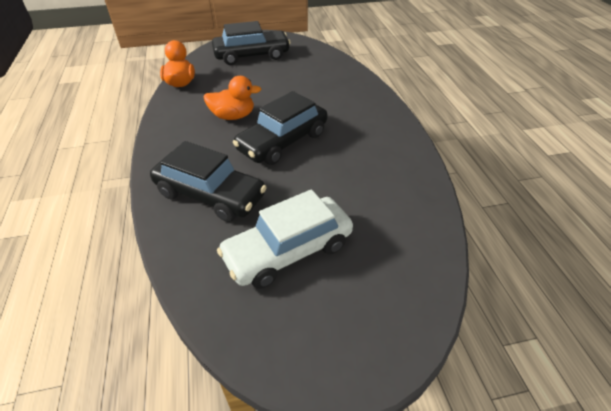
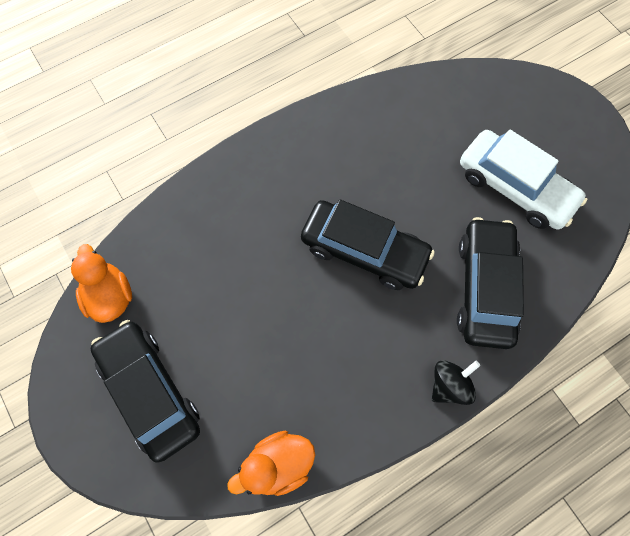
camera: 110 degrees left, 25 degrees up
(160, 154) = (449, 385): none -> black spinning top
(233, 116) = (336, 335): orange duck -> orange duck (110, 296)

